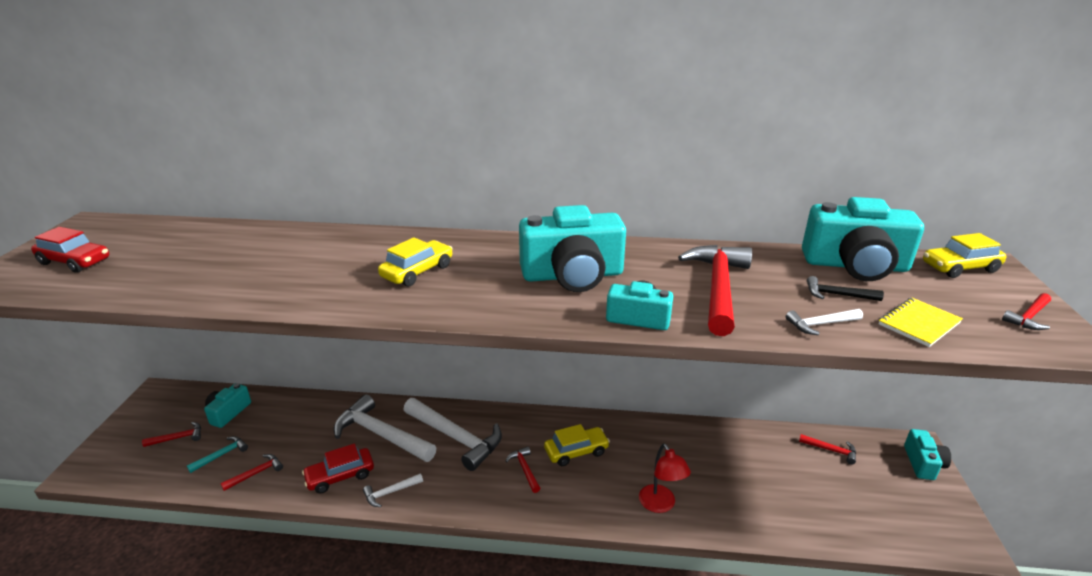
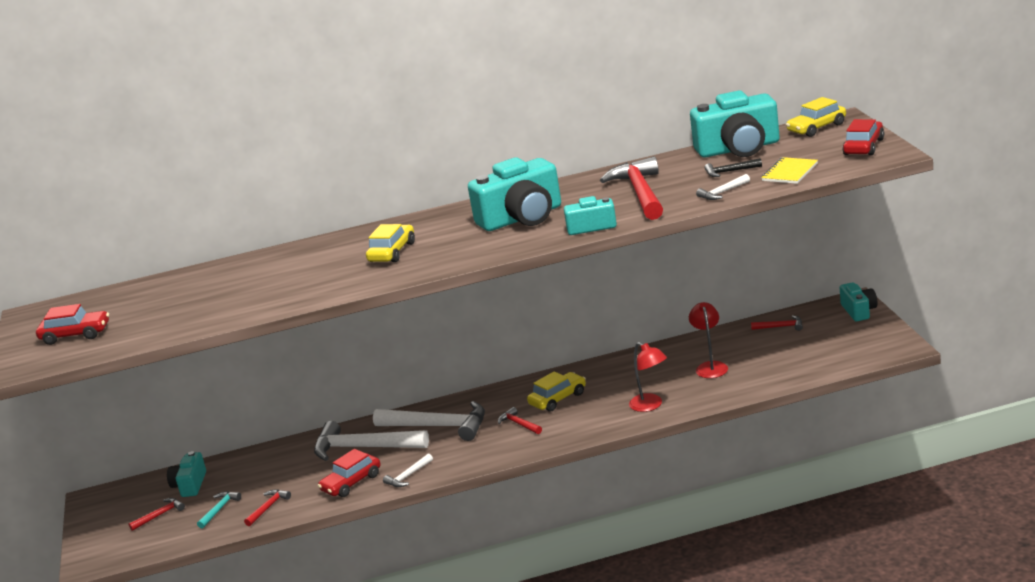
camera: 15 degrees left, 5 degrees down
(741, 475) = (710, 366): none -> red lamp
(1028, 317) = (863, 147): red hammer -> red car

